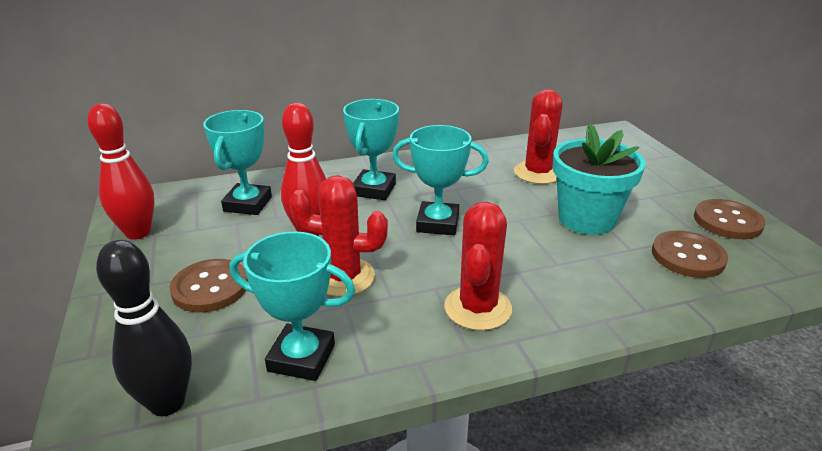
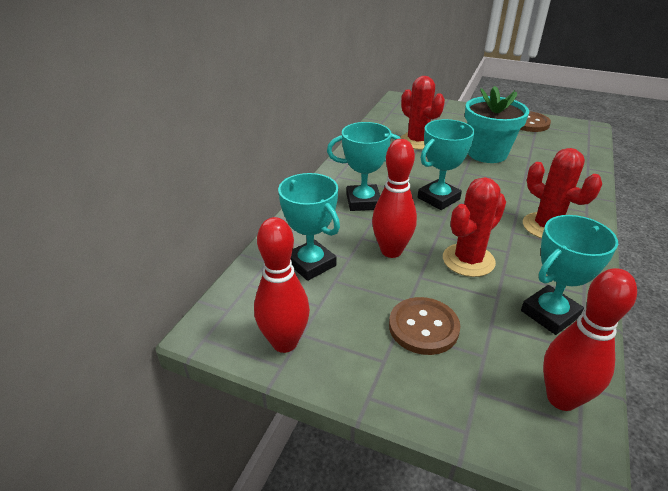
camera: 50 degrees left, 5 degrees up
(167, 403) = (561, 398): black bowling pin -> red bowling pin
(374, 190) = (363, 202): turquoise trophy -> turquoise trophy turned 60 degrees counterclockwise
(688, 256) = (550, 148): brown button -> none

